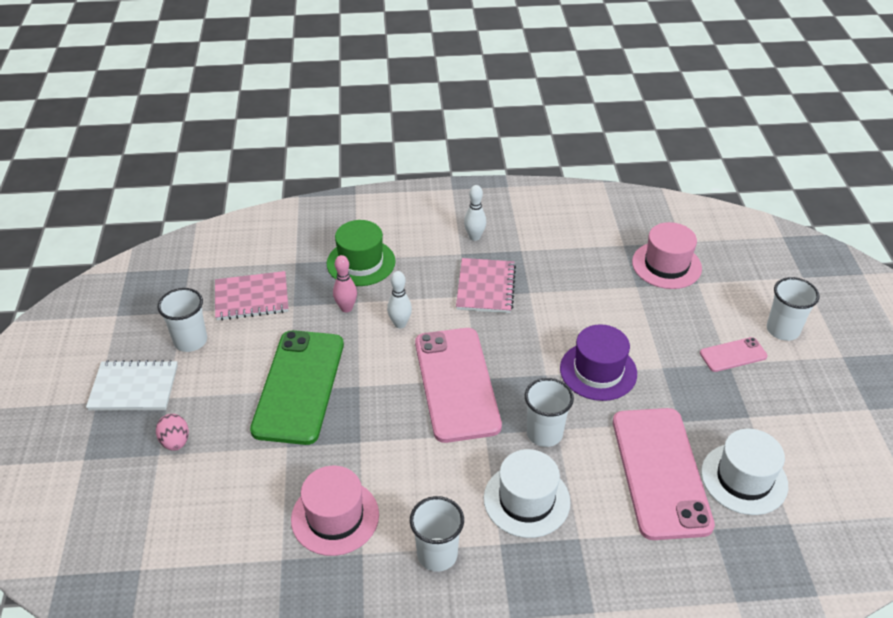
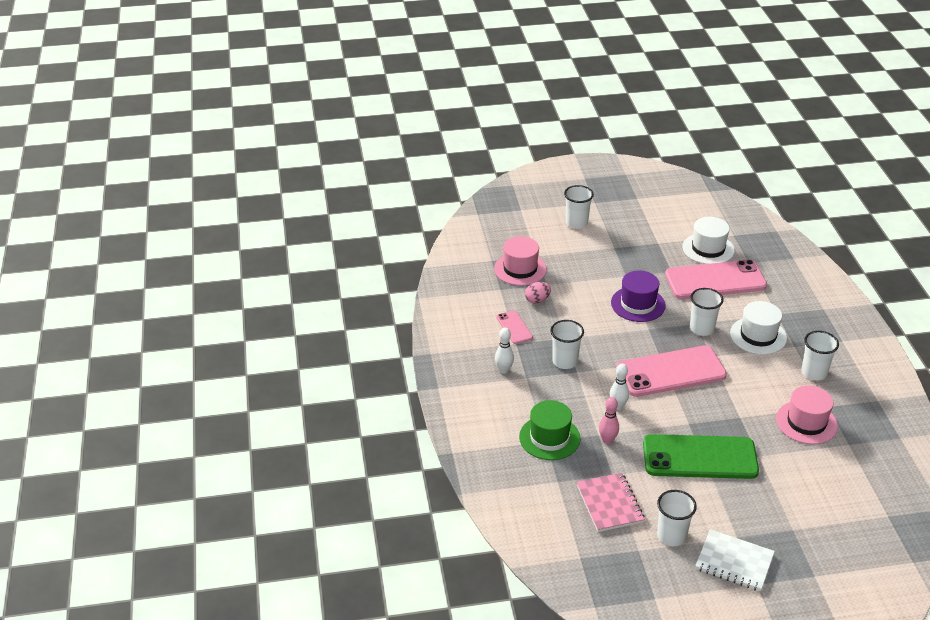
camera: 95 degrees left, 5 degrees down
(134, 388) = (734, 562): white notebook -> white notebook turned 60 degrees counterclockwise
(175, 442) = (777, 521): pink egg -> pink egg (537, 300)
(485, 287) = (565, 361): pink notebook -> white cup
(733, 355) = (605, 245): pink phone -> pink phone (514, 327)

